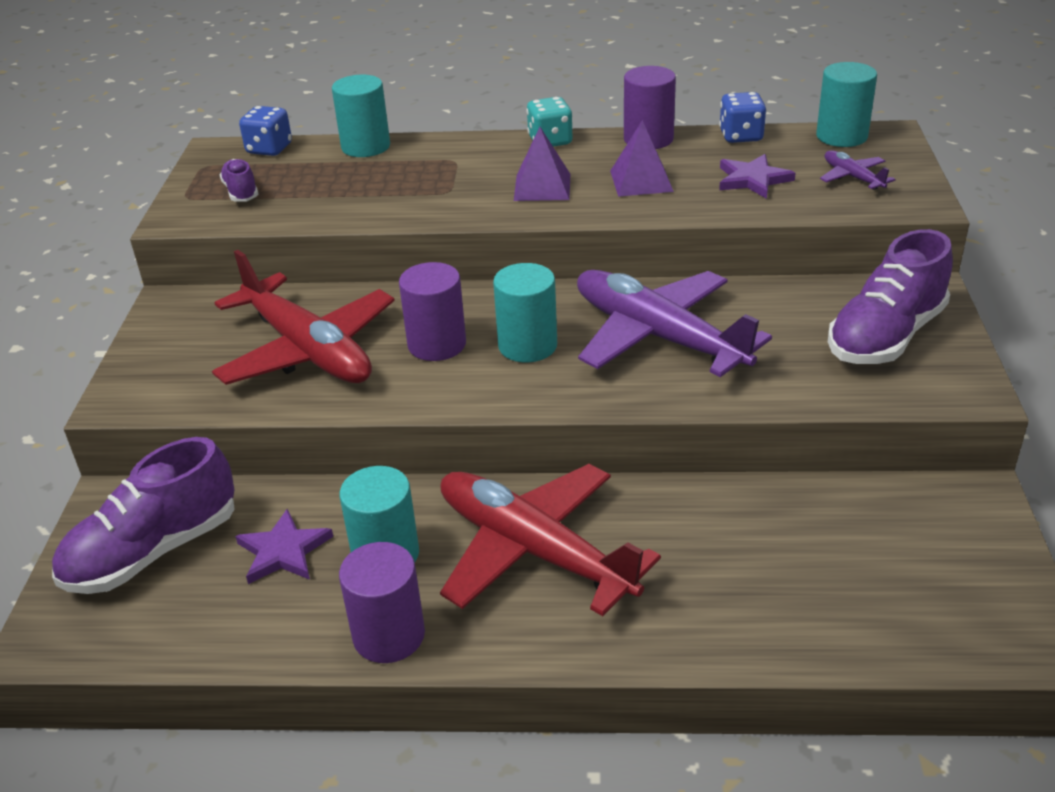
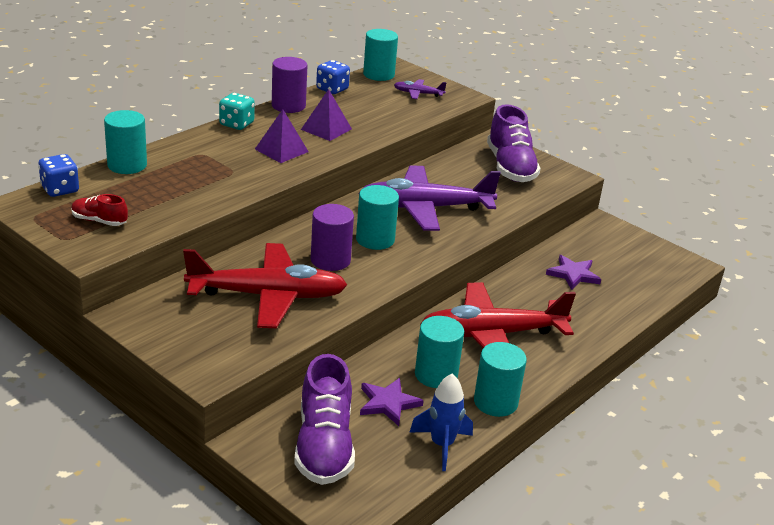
camera: 55 degrees left, 5 degrees down
(241, 192) = (99, 221): purple shoe -> red shoe
(247, 639) = (441, 445): none -> blue rocket
(389, 635) = (495, 402): purple cylinder -> turquoise cylinder
(753, 179) = (377, 110): purple star -> purple star (573, 274)

